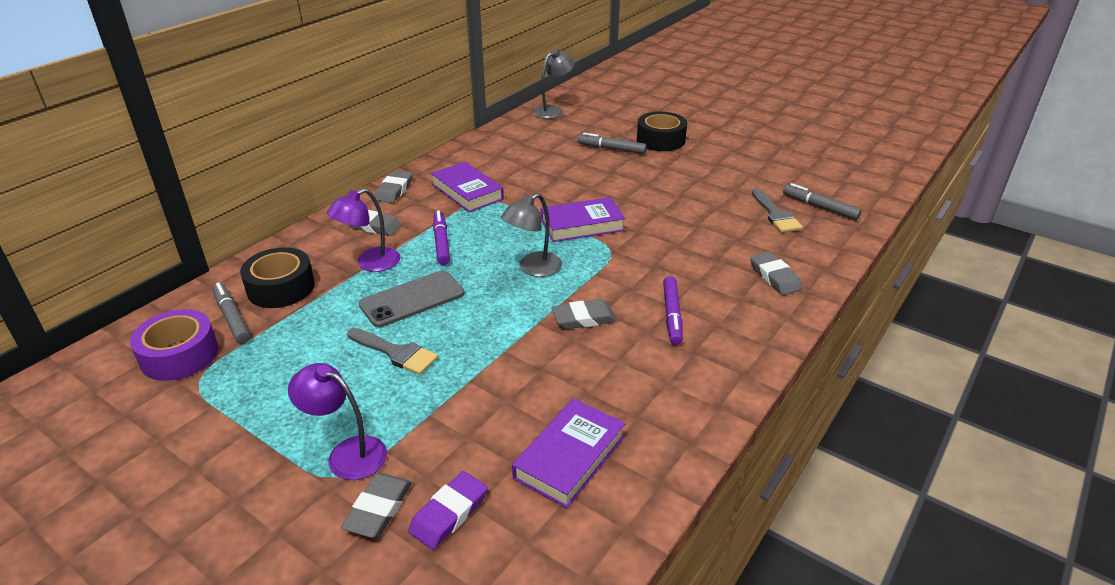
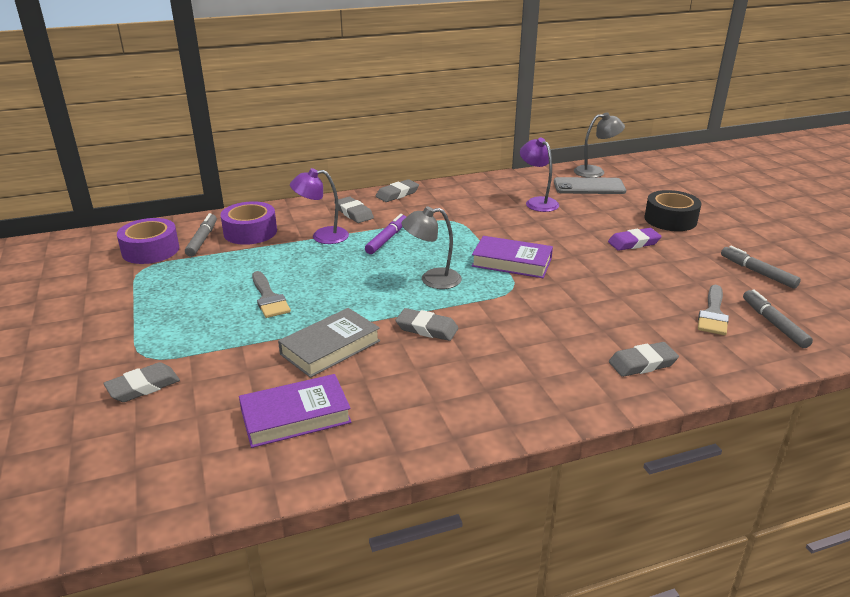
camera: 35 degrees right, 5 degrees down
(281, 288) = (250, 232): black tape -> purple tape
(347, 453) = (166, 345): purple lamp -> purple lamp (537, 202)
(412, 299) = (321, 269): grey phone -> grey phone (589, 187)
(449, 513) = (177, 410): purple eraser -> purple eraser (633, 243)
(467, 192) = (449, 211): purple book -> none
(520, 376) = (330, 347): none -> grey book
(611, 149) = (612, 214): grey marker -> grey marker (757, 272)
(672, 315) = (503, 355): purple marker -> none
(774, 277) = (642, 363): grey eraser -> grey eraser turned 60 degrees clockwise

